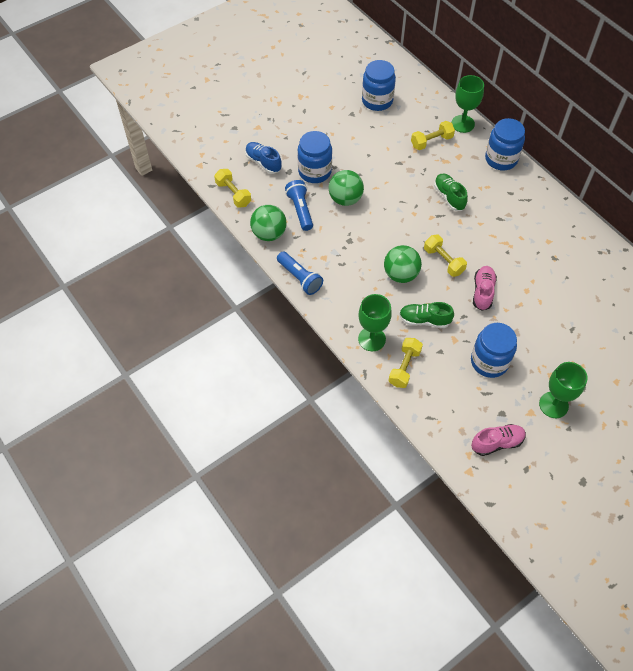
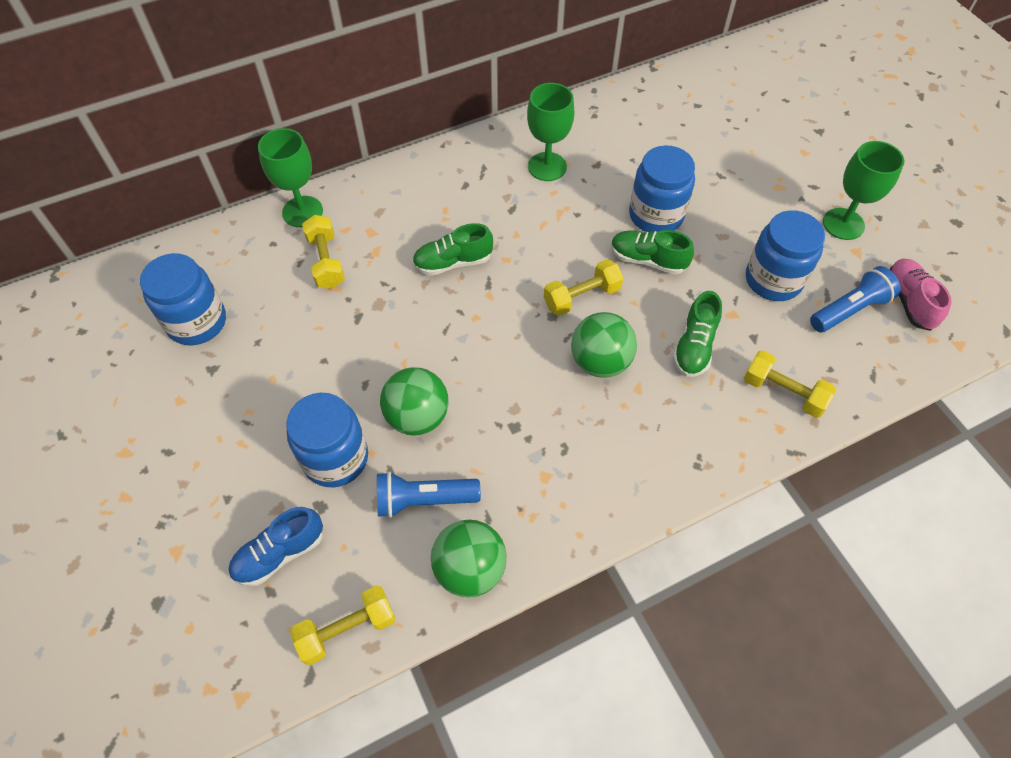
camera: 80 degrees left, 0 degrees up
(300, 278) = (586, 526): blue flashlight -> blue flashlight (849, 310)
(372, 339) = (727, 429): green goblet -> green goblet (547, 167)
(483, 292) = (648, 260): pink shoe -> green shoe
(501, 159) = (394, 181): blue jar -> blue jar (656, 215)

